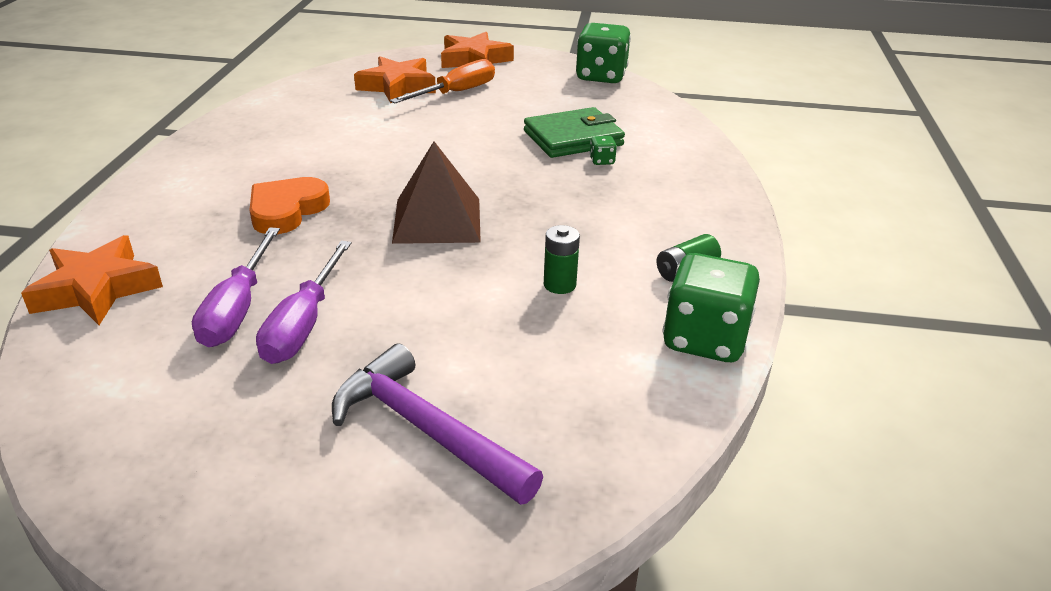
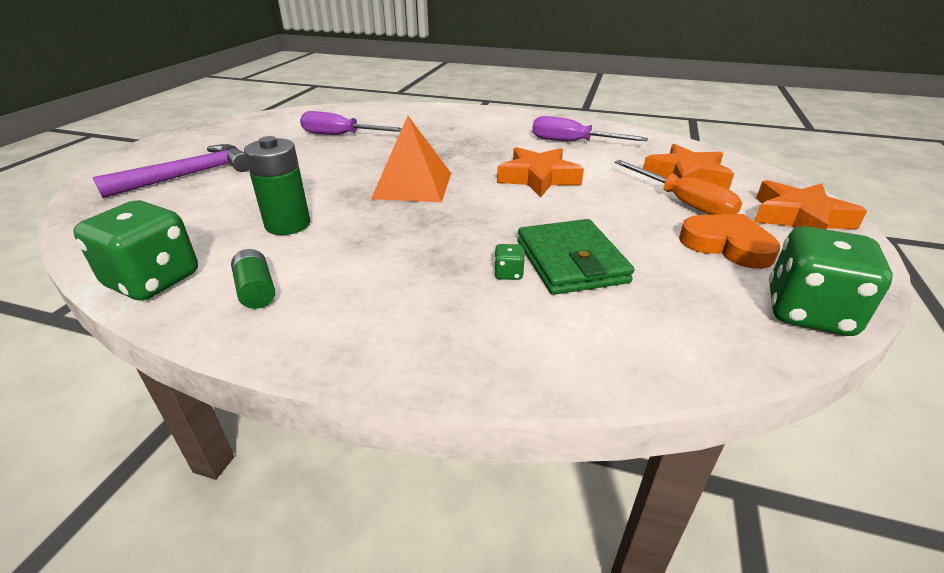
camera: 100 degrees right, 0 degrees up
(97, 289) = (382, 111): orange star -> orange star (538, 178)
(287, 210) = (447, 142): orange heart -> orange heart (727, 245)
(303, 324) = (313, 149): purple screwdriver -> purple screwdriver (572, 142)
(437, 220) = (413, 185): brown pyramid -> orange pyramid
(559, 285) = (288, 224): green battery -> green battery, size x1.62

